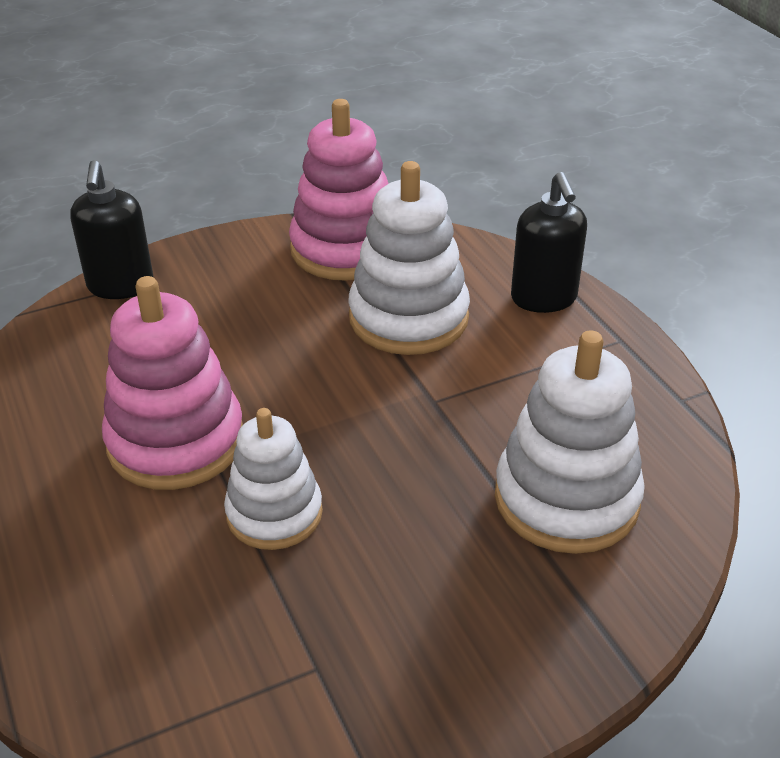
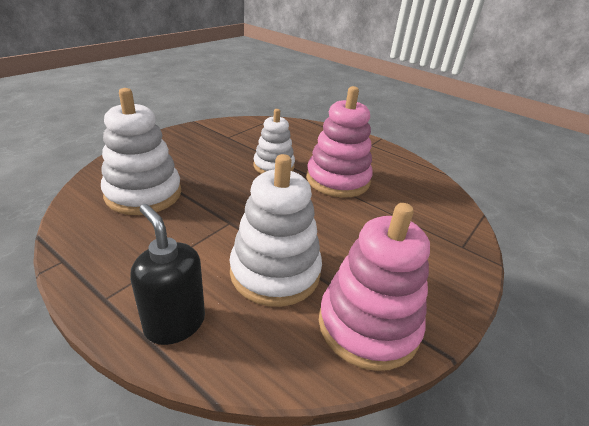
camera: 150 degrees right, 5 degrees down
(120, 286) = (465, 244): black soap dispenser -> none

